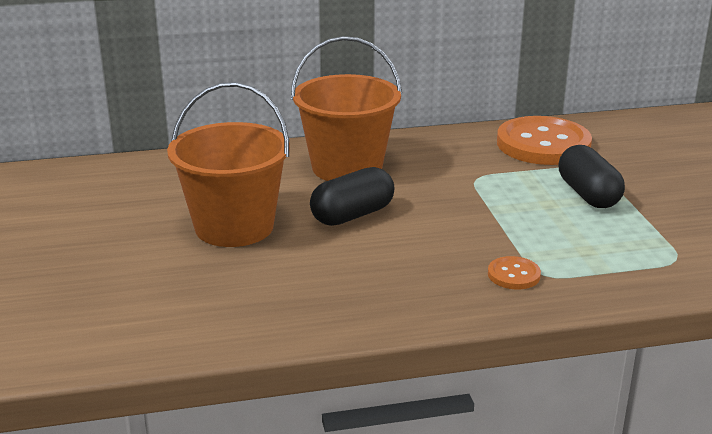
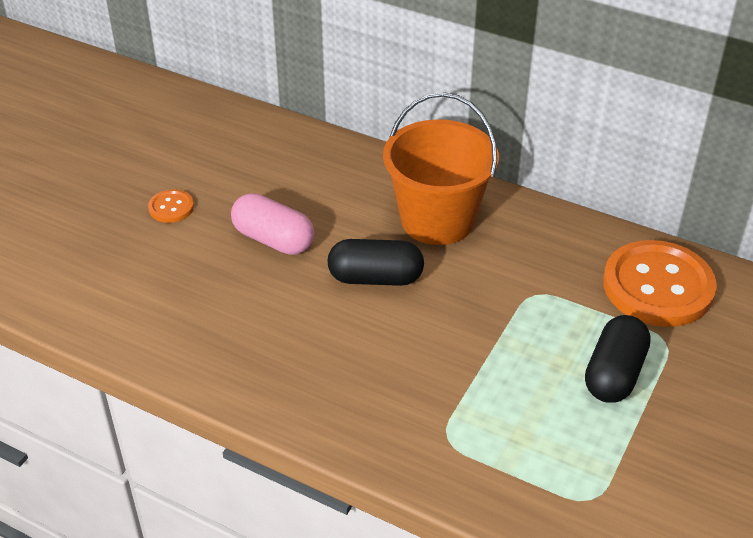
camera: 40 degrees right, 15 degrees up
(234, 227) = (273, 239): orange bucket -> pink capsule
(513, 275) = (421, 423): orange button -> orange button (171, 207)

